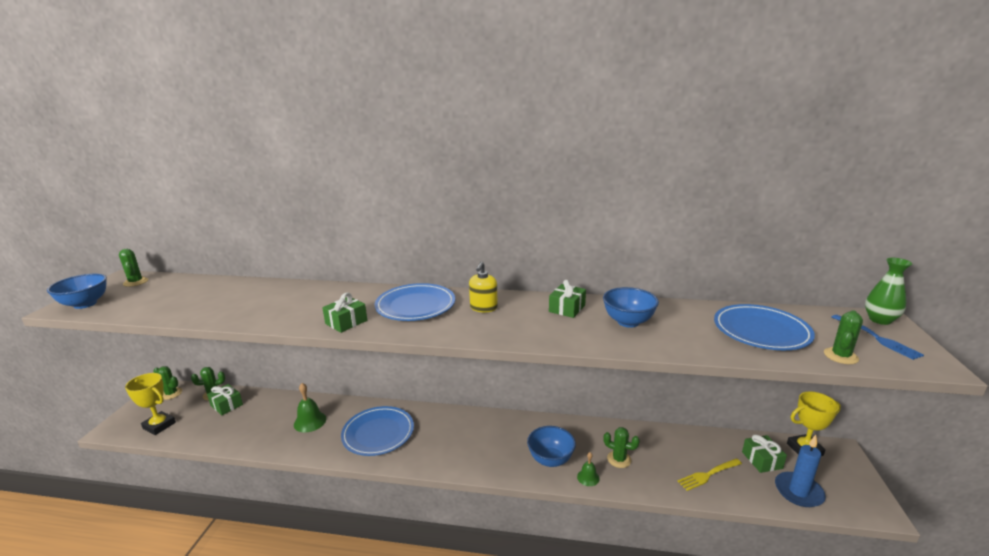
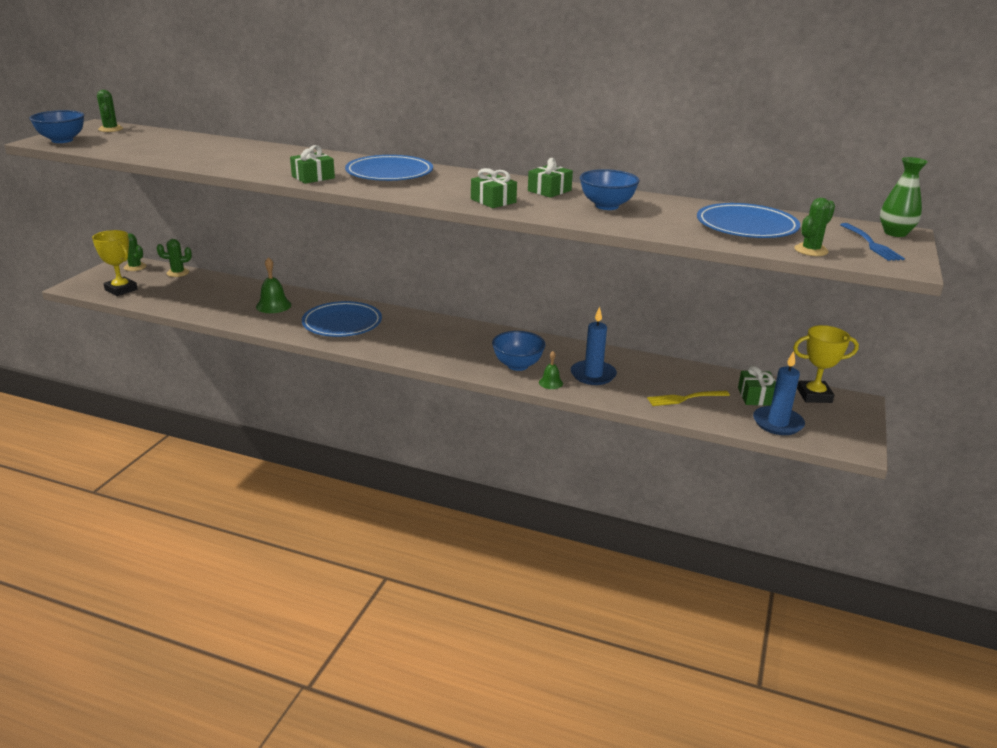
camera: 10 degrees right, 5 degrees up
(226, 405) = (190, 283): green gift -> green gift (493, 201)
(483, 308) = (460, 181): yellow soap dispenser -> none
(619, 459) = (593, 375): green cactus -> blue candle

